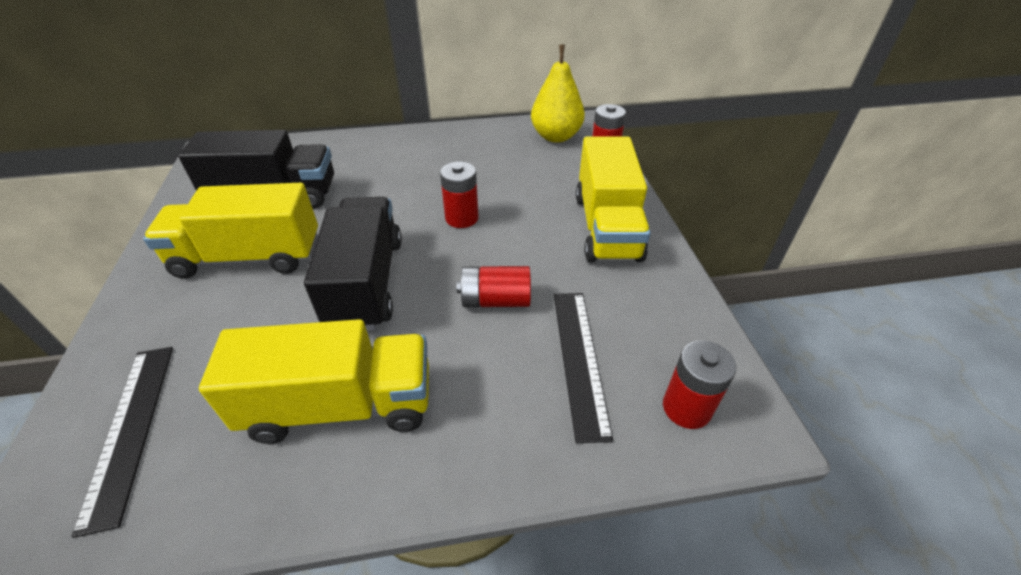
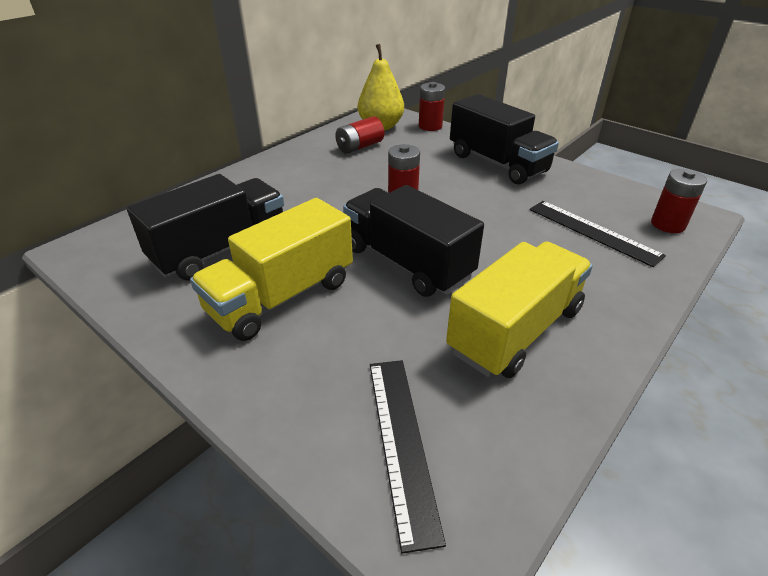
camera: 40 degrees left, 5 degrees down
(130, 429) = (402, 442): black ruler -> black ruler turned 45 degrees clockwise
(495, 300) = (503, 229): red battery -> red battery (360, 147)
(606, 227) = (497, 163): yellow truck -> black truck

